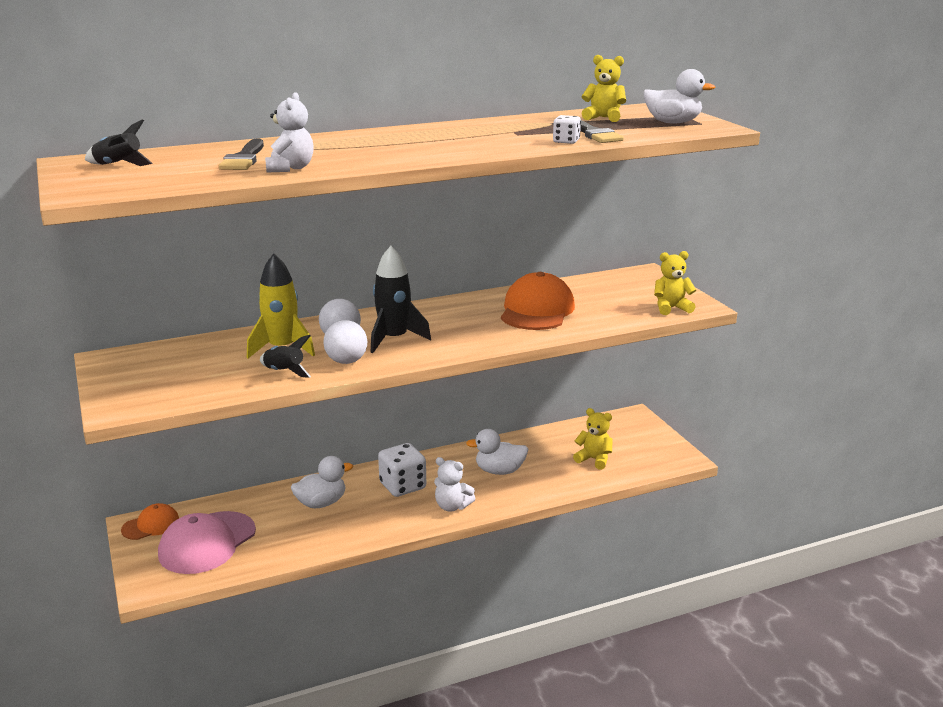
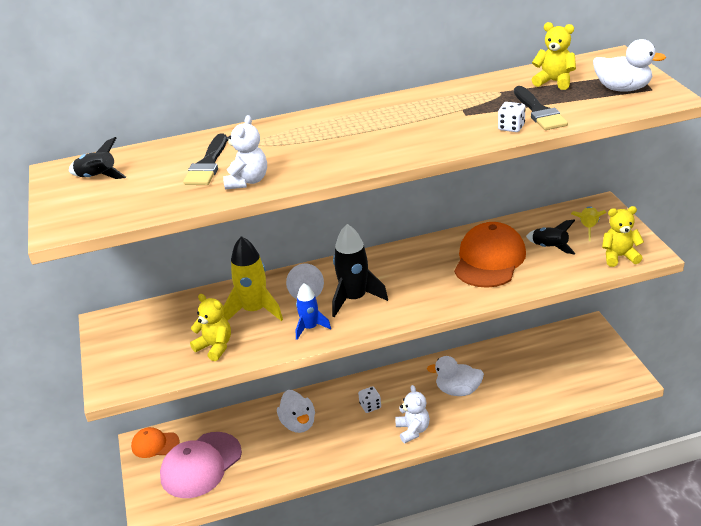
camera: 10 degrees right, 10 degrees up
(151, 525) = (155, 444): orange cap -> orange cap turned 150 degrees counterclockwise
(284, 372) = (255, 341): black rocket -> black rocket (550, 248)
(321, 503) = (298, 424): white duck -> white duck turned 90 degrees clockwise
(346, 361) = (310, 328): white ball -> blue rocket
(403, 486) = (370, 406): white dice -> white dice, size x0.53
(452, 506) = (413, 430): white teddy bear -> white teddy bear turned 135 degrees counterclockwise
(594, 459) = (546, 378): yellow teddy bear -> yellow teddy bear (215, 347)
(636, 288) = (588, 228): none -> yellow rocket

